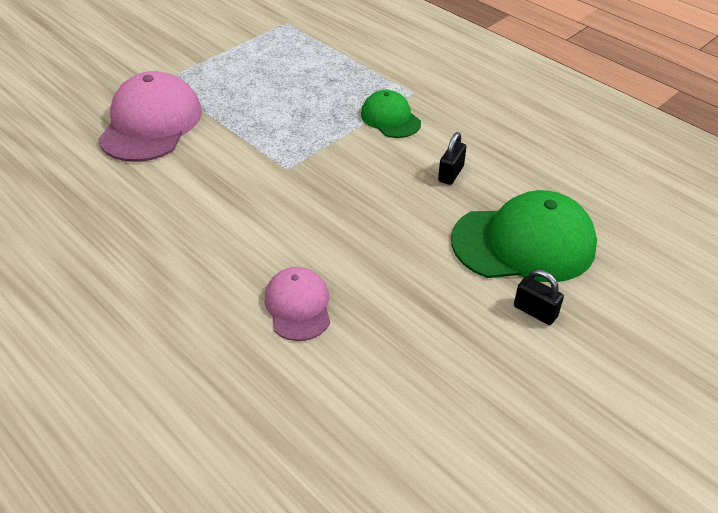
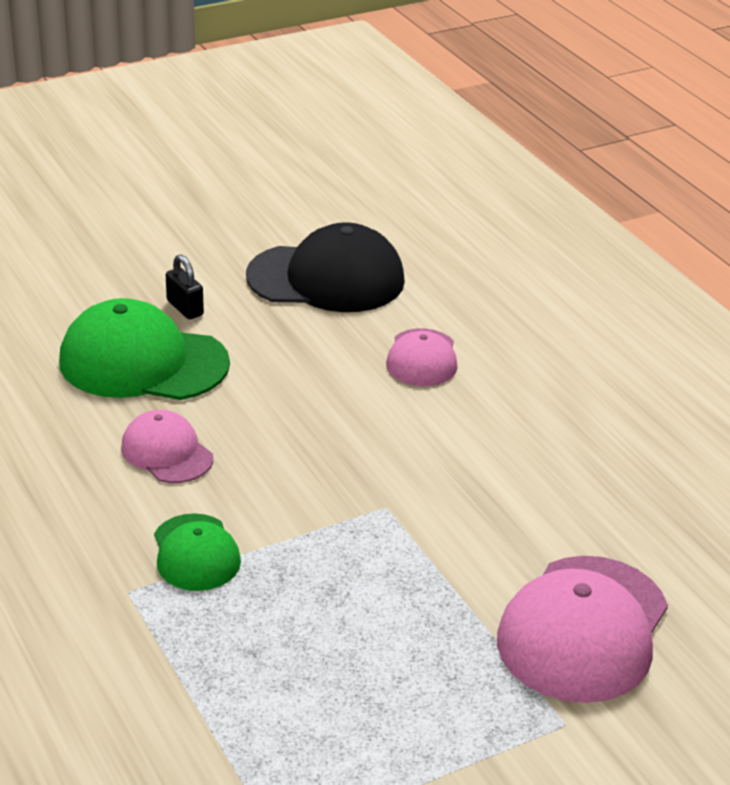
camera: 165 degrees left, 10 degrees down
(428, 392) = (326, 278): none -> black cap
(451, 174) = (167, 452): black padlock -> pink cap

